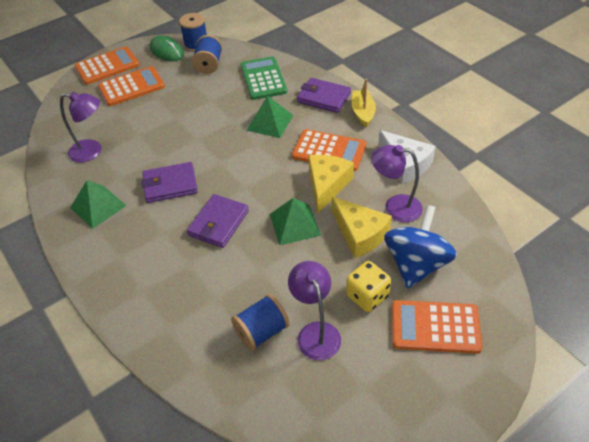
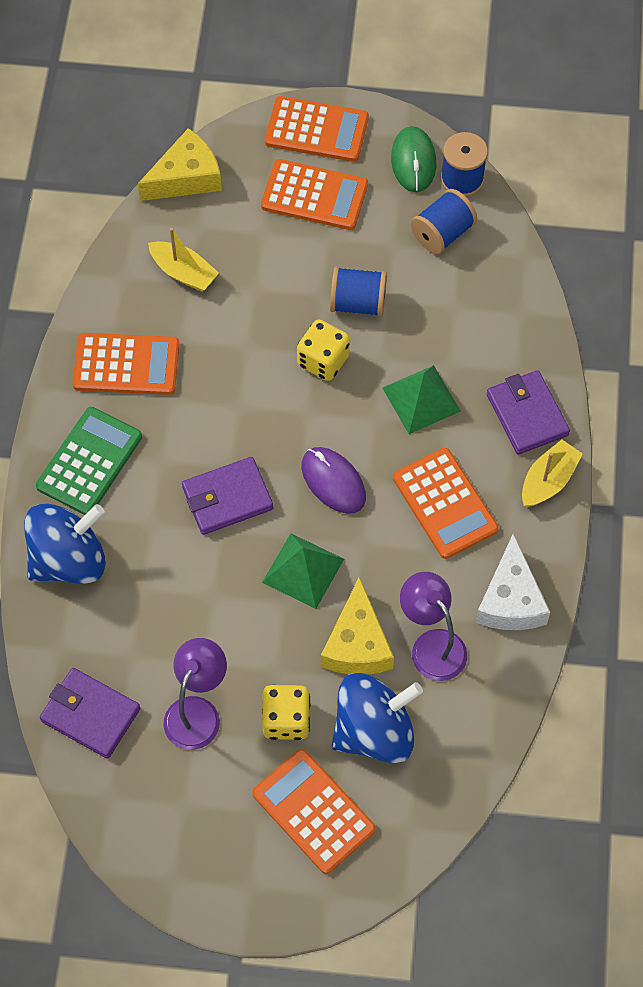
camera: 40 degrees right, 15 degrees up
(92, 151) = (183, 273): purple lamp -> yellow boat
(98, 206) = (126, 365): green pyramid -> orange calculator
(155, 317) = (69, 559): none -> blue spinning top
(170, 185) = (224, 399): purple wallet -> purple wallet (90, 715)
(205, 139) = (323, 361): none -> yellow dice
(262, 331) = (150, 664): blue spool -> blue spool (358, 303)
(263, 79) = (486, 317): green calculator -> green calculator (89, 461)
(266, 179) = (333, 482): none -> purple mouse
(327, 185) = (390, 550): yellow cheese -> yellow cheese (186, 177)

